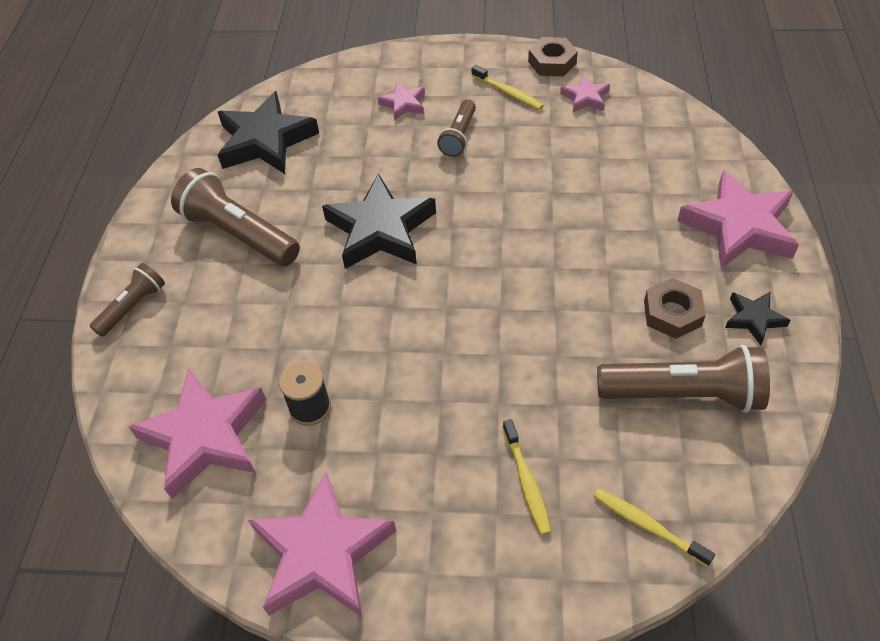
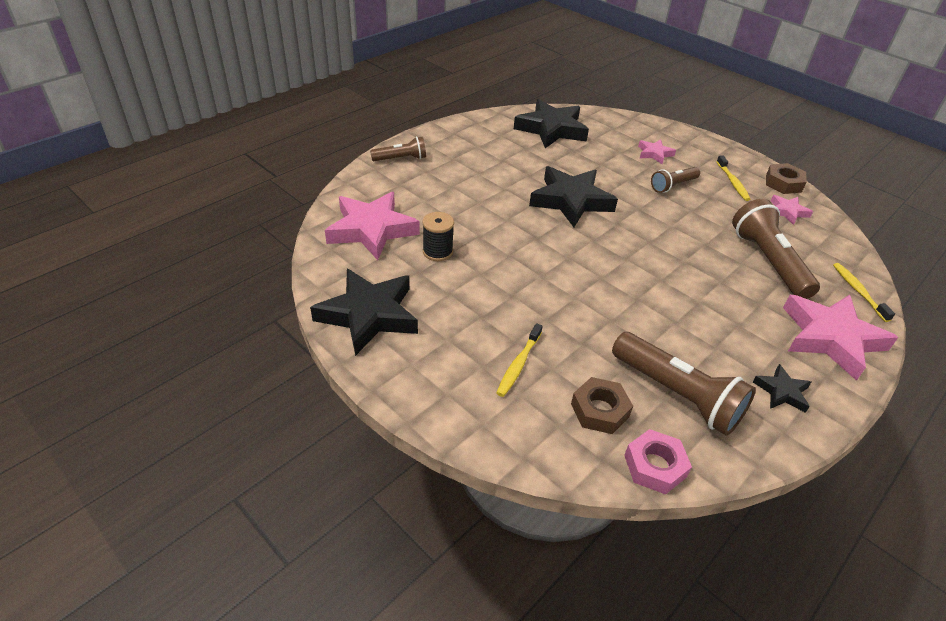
camera: 35 degrees right, 10 degrees down
(239, 234) = (489, 160): brown flashlight -> brown flashlight (768, 262)
(322, 553) = (369, 315): pink star -> black star
(648, 526) = (570, 440): yellow toothbrush -> yellow toothbrush (858, 292)
(672, 313) = (720, 350): brown nut -> brown nut (600, 410)
(734, 488) = (655, 466): none -> pink nut

